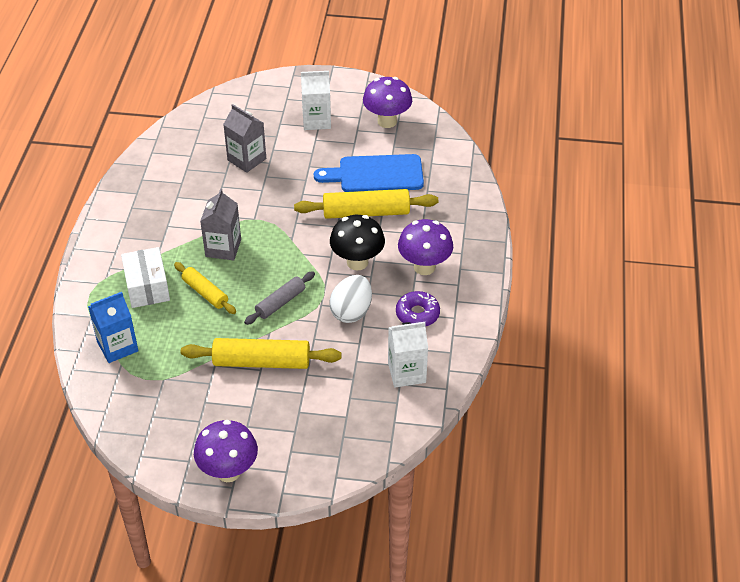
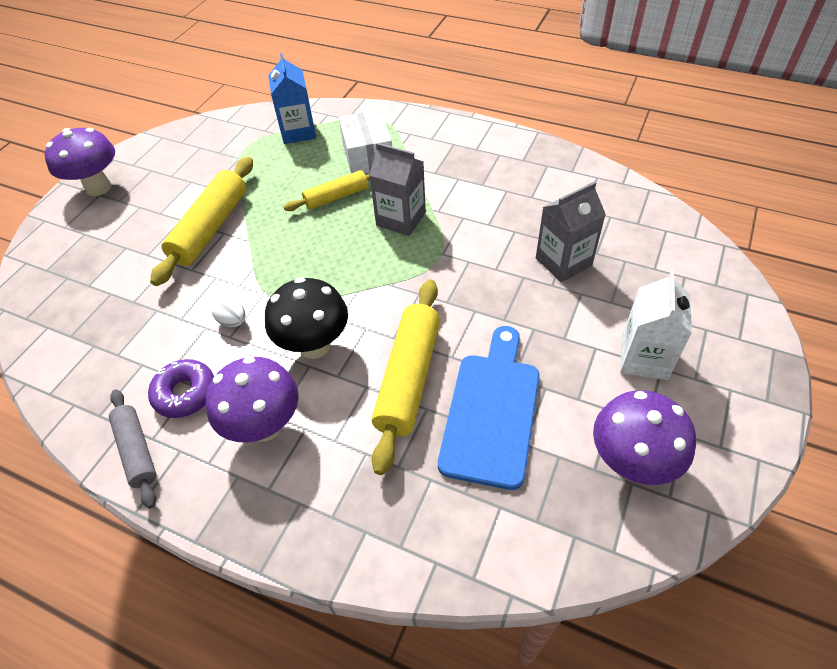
camera: 110 degrees right, 5 degrees up
(147, 287) = (368, 156): white box -> white box turned 75 degrees clockwise
(280, 303) = (286, 256): grey rolling pin -> grey rolling pin (137, 451)
(351, 312) = (233, 321): white egg -> white egg, size x0.54
(406, 372) = (103, 356): white carton -> none

